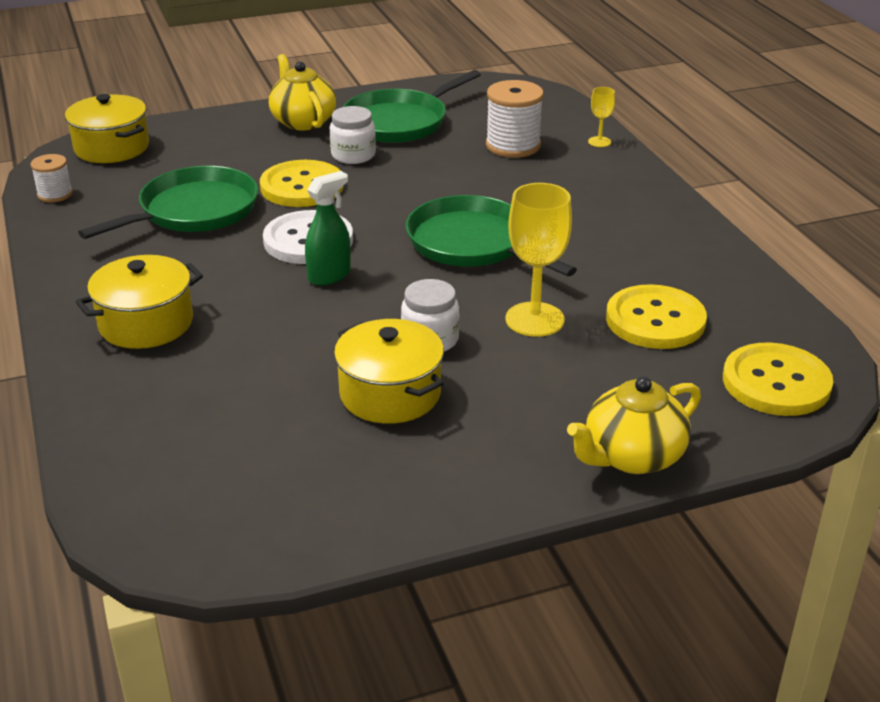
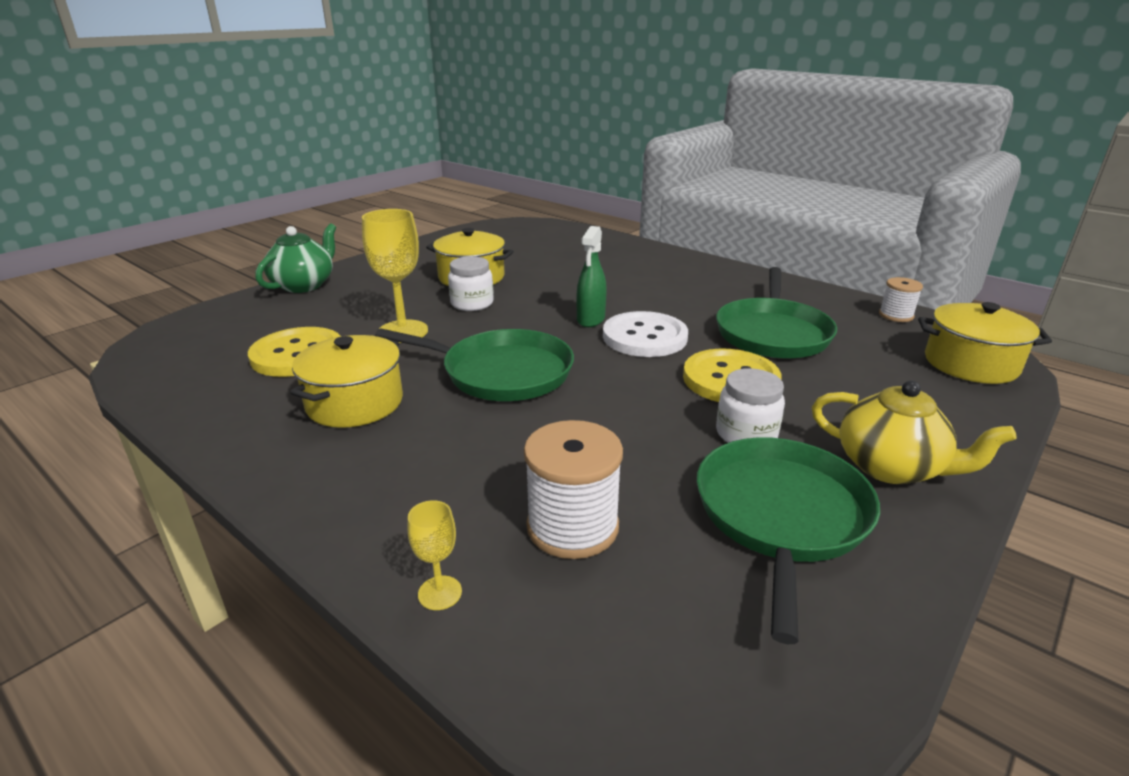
camera: 150 degrees right, 5 degrees down
(146, 323) = (661, 271): yellow pot -> yellow pot (355, 403)
(632, 457) = (304, 285): yellow teapot -> green teapot
(776, 382) = (192, 338): yellow button -> none

